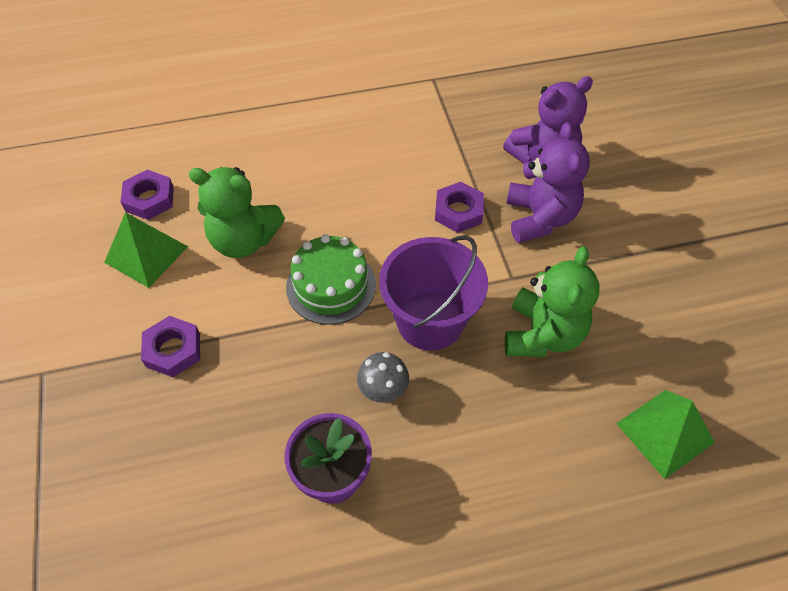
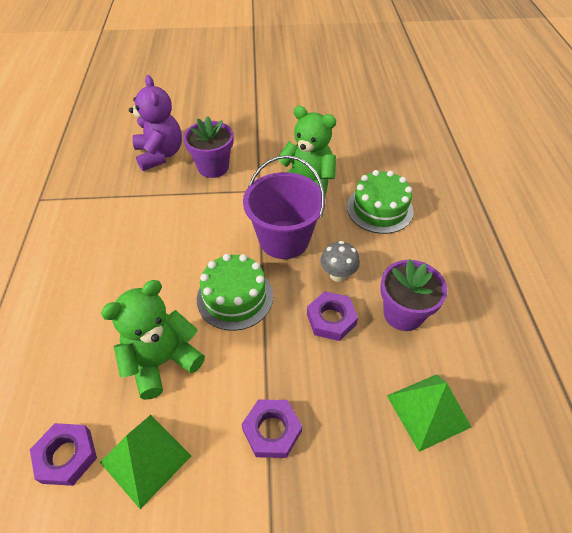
camera: 80 degrees left, 5 degrees down
(244, 240) = (162, 361): green teddy bear -> green teddy bear turned 150 degrees counterclockwise
(458, 211) = (190, 207): purple nut -> purple nut (331, 319)
(521, 437) = (379, 209): none -> green cake
(539, 218) = (213, 167): purple teddy bear -> purple flower pot
(665, 432) = (381, 149): green pyramid -> green pyramid (428, 411)

